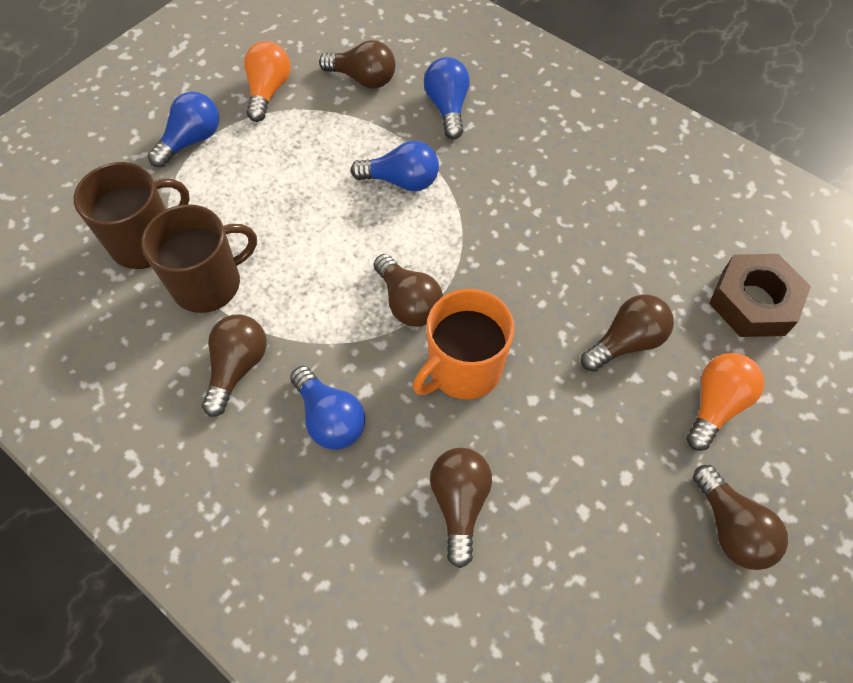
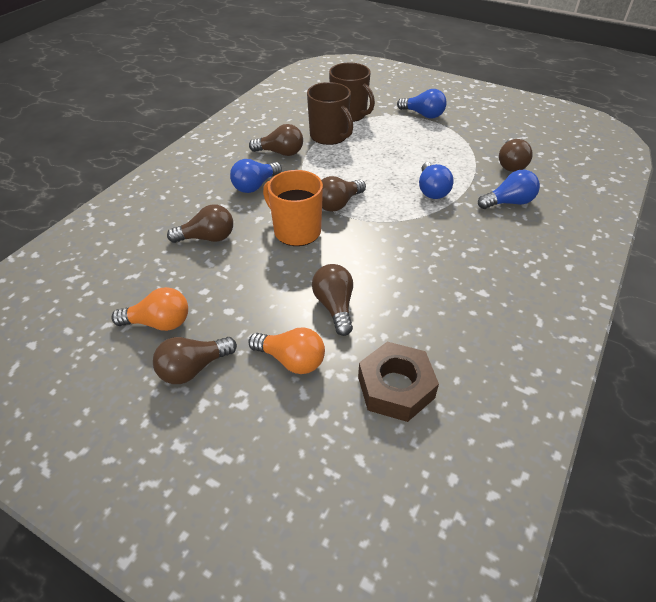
camera: 80 degrees right, 15 degrees down
(268, 91) = (476, 132): orange light bulb -> orange light bulb (159, 323)
(626, 342) = (335, 306): brown light bulb -> brown light bulb turned 150 degrees counterclockwise

